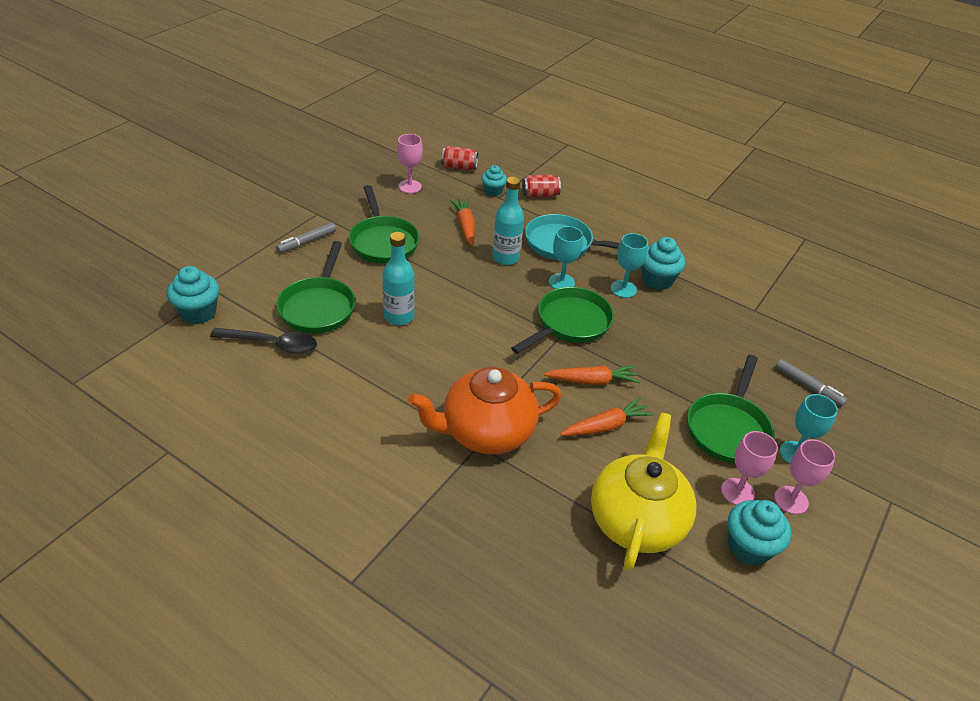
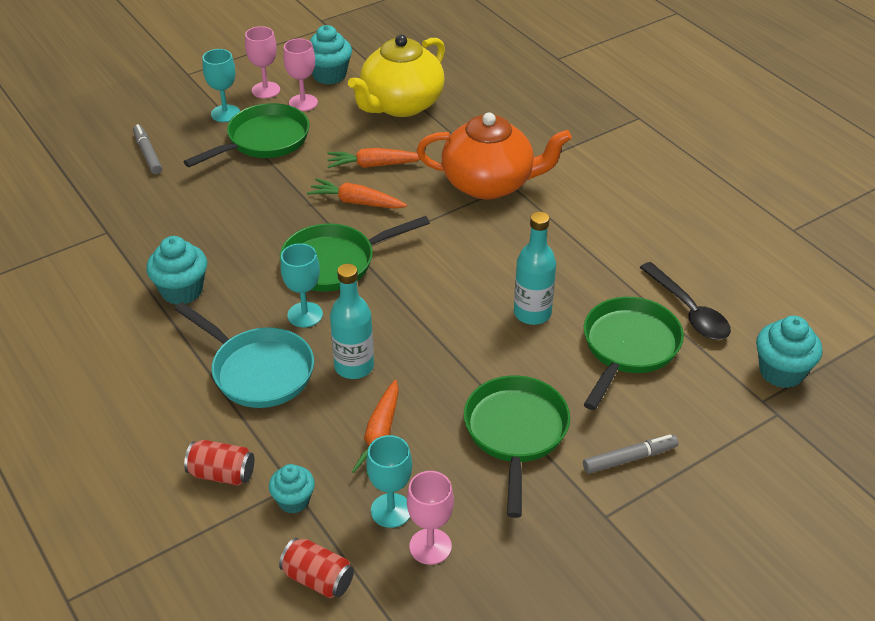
camera: 155 degrees left, 0 degrees up
(273, 344) = (689, 311): black spoon -> black spoon turned 150 degrees counterclockwise
(623, 289) = (235, 289): turquoise goblet -> turquoise goblet (391, 510)

